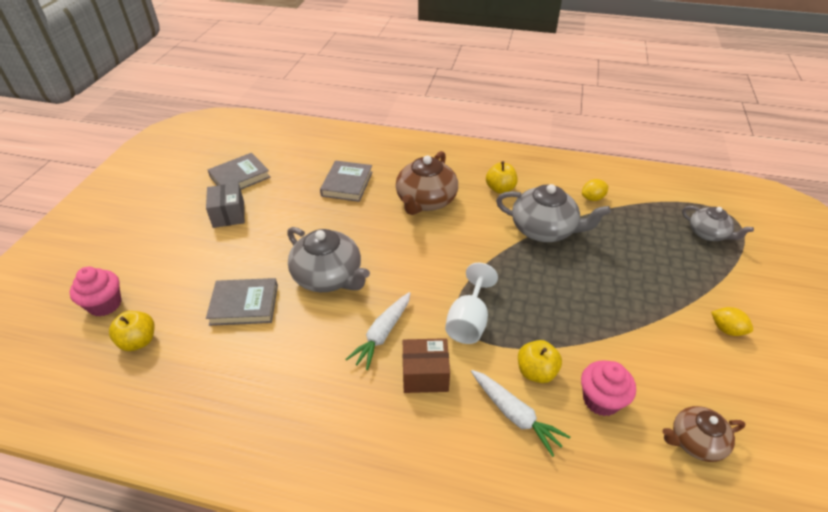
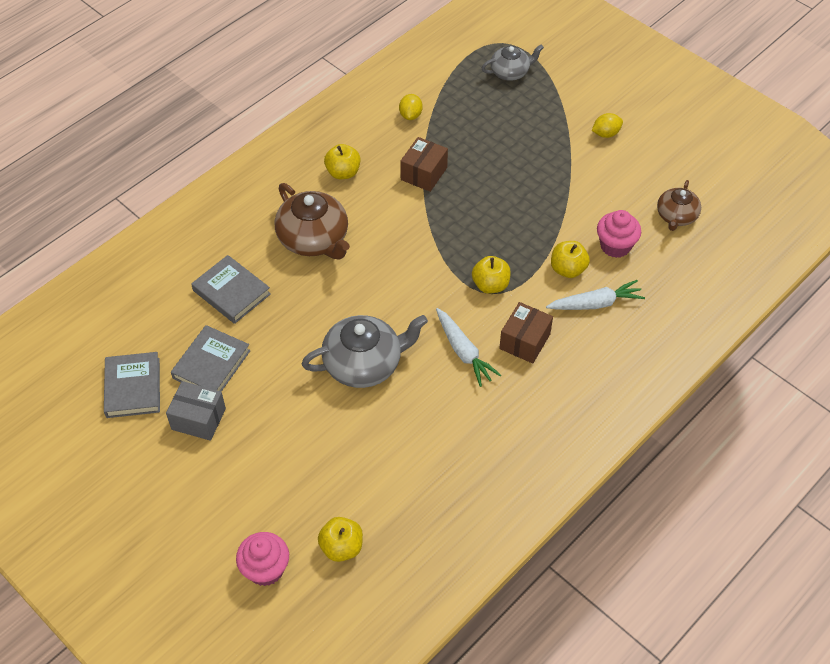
camera: 60 degrees left, 10 degrees up
(244, 304) = (353, 445): grey book -> grey book (211, 364)
(469, 321) = (490, 285): white goblet -> yellow apple
(544, 229) = (424, 173): grey teapot -> brown box

